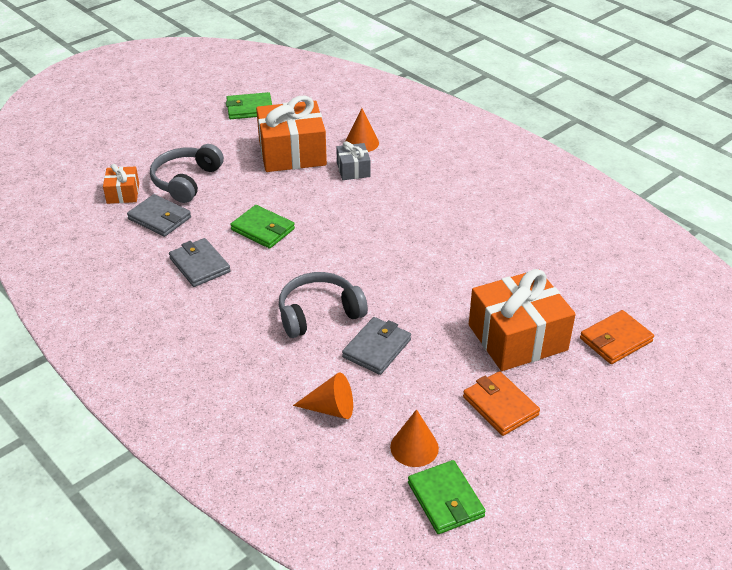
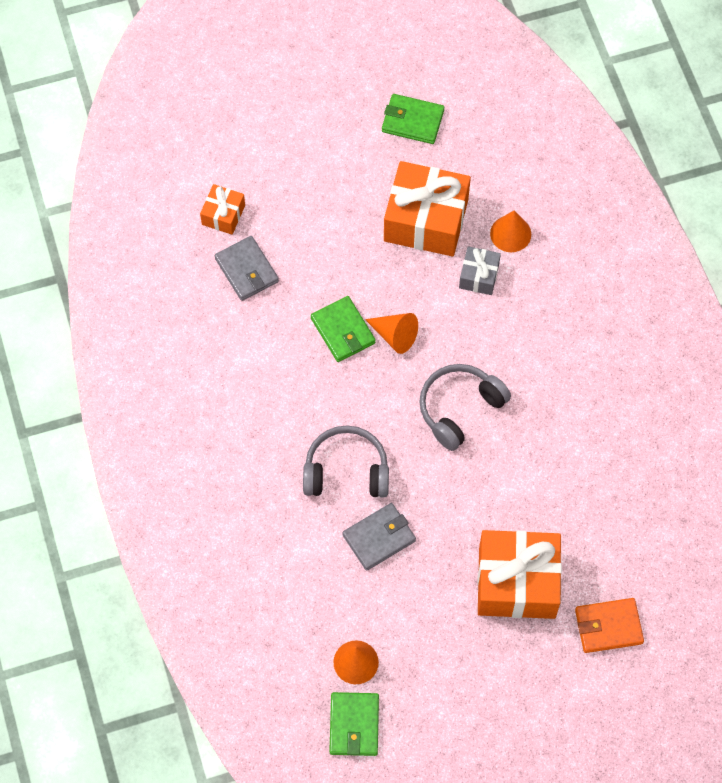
camera: 25 degrees right, 25 degrees up
(186, 181) = (294, 221): grey headphones -> grey headphones (459, 408)
(199, 265) = (260, 357): grey wallet -> none
(331, 408) = (305, 589): orange cone -> orange cone (395, 336)
(500, 406) = (454, 653): orange wallet -> none

